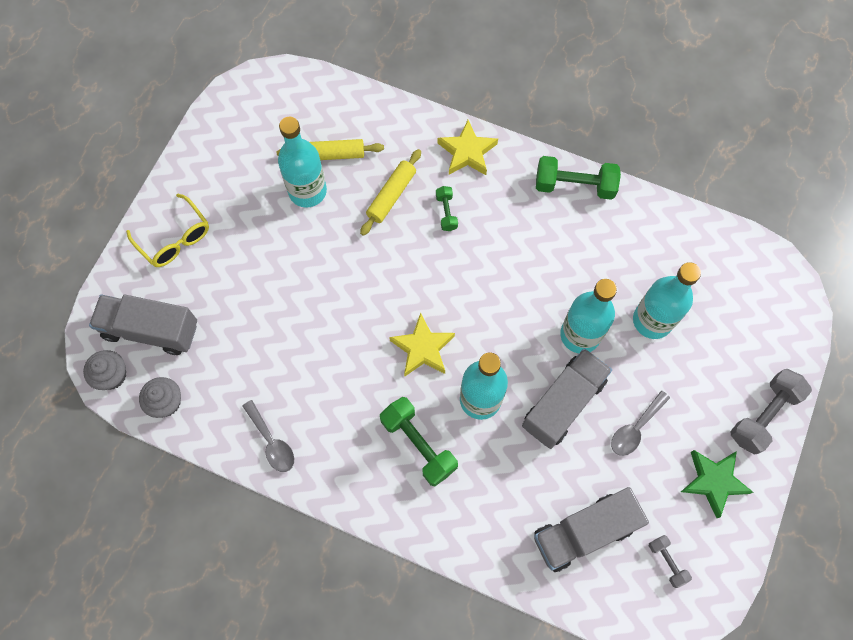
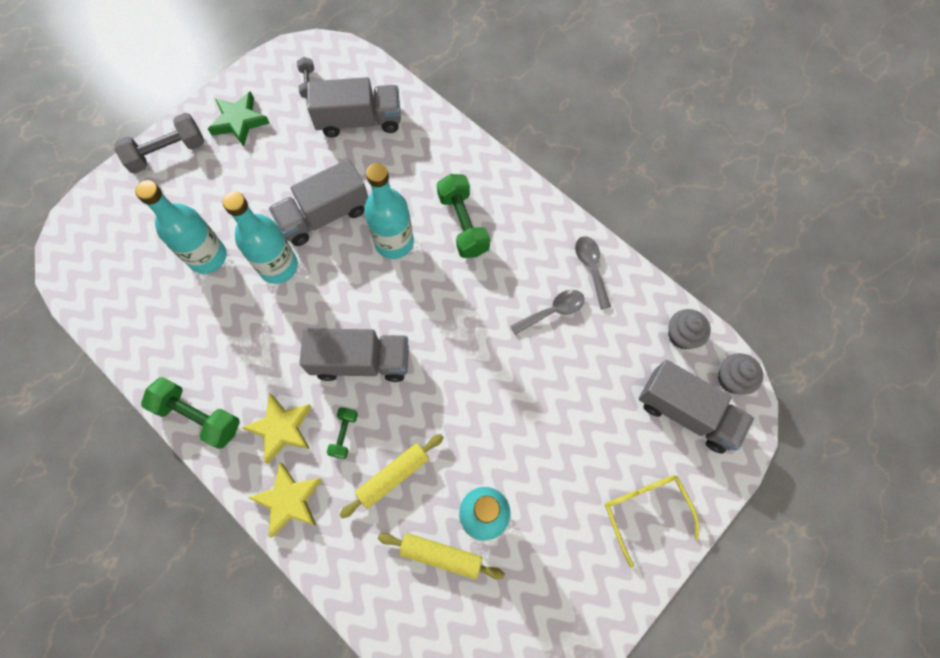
camera: 160 degrees left, 0 degrees up
(422, 348) = (426, 303): yellow star -> yellow star (281, 428)
(459, 275) = (361, 361): none -> grey truck
(635, 428) = (276, 177): grey spoon -> grey spoon (552, 311)

